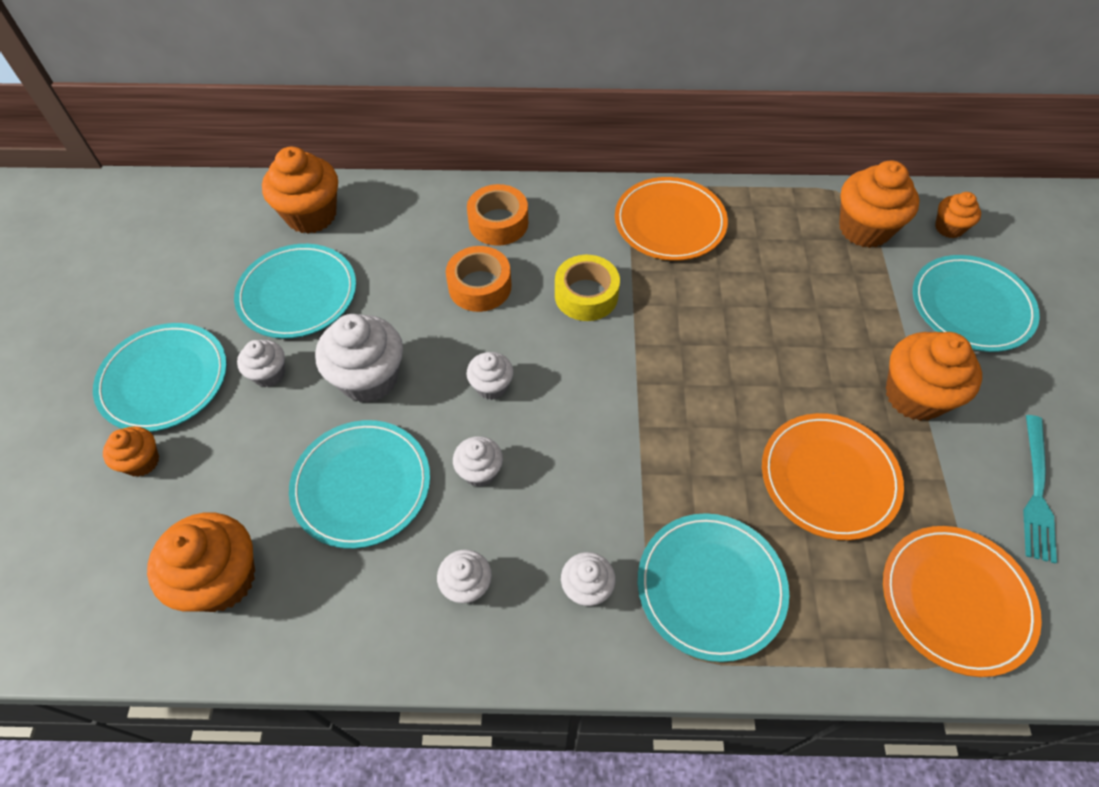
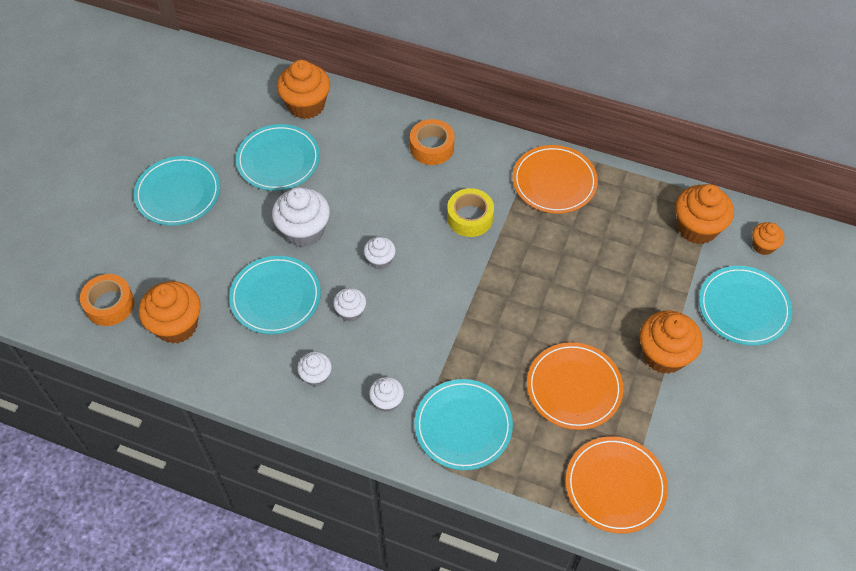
camera: 20 degrees right, 0 degrees up
(142, 461) = (151, 241): orange cupcake -> none
(269, 374) = (243, 209): white cupcake -> none
(480, 286) = (400, 190): orange tape -> orange tape (109, 304)
(1036, 491) = (711, 441): turquoise fork -> none

